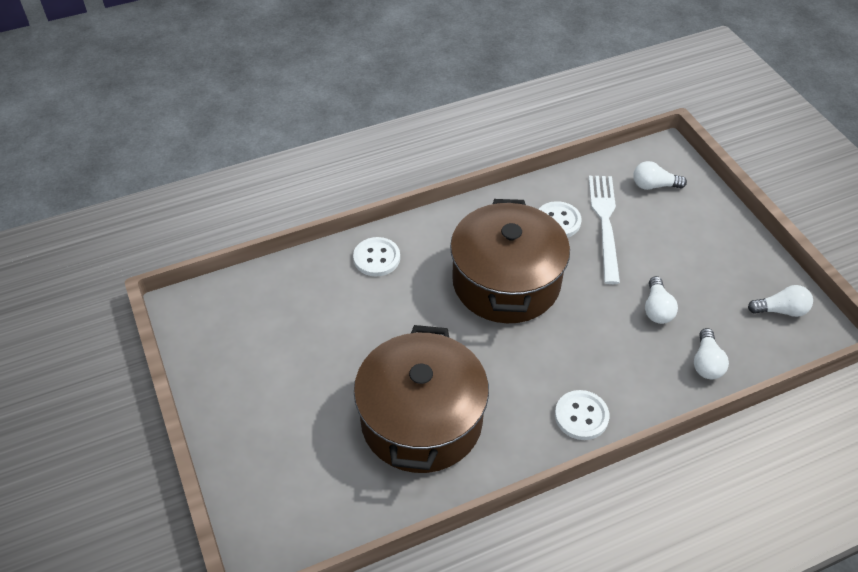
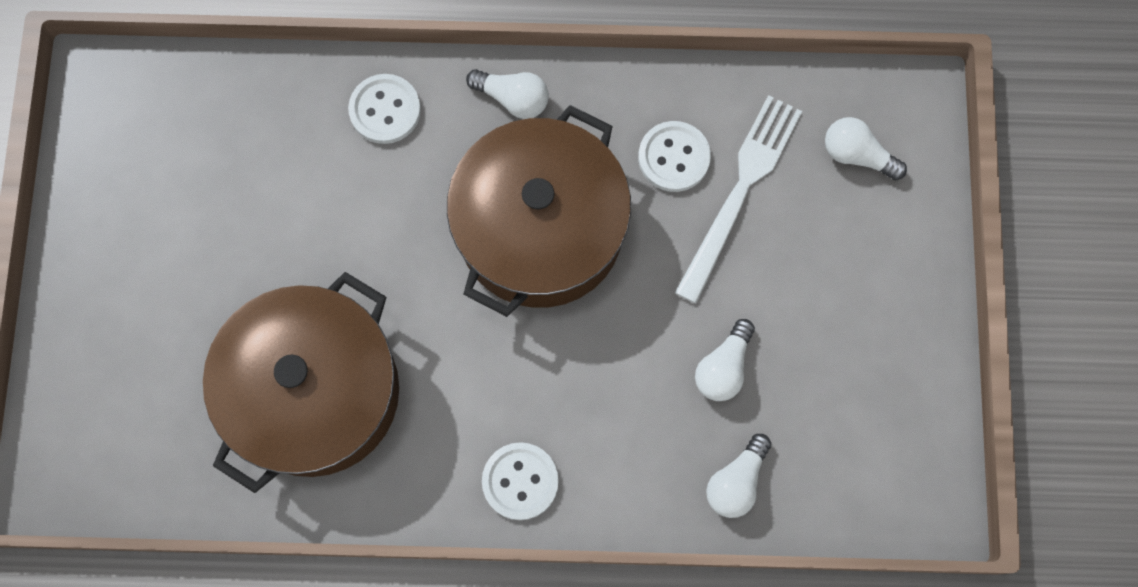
camera: 25 degrees right, 25 degrees up
(781, 310) = (898, 449): white light bulb -> white light bulb (513, 99)

